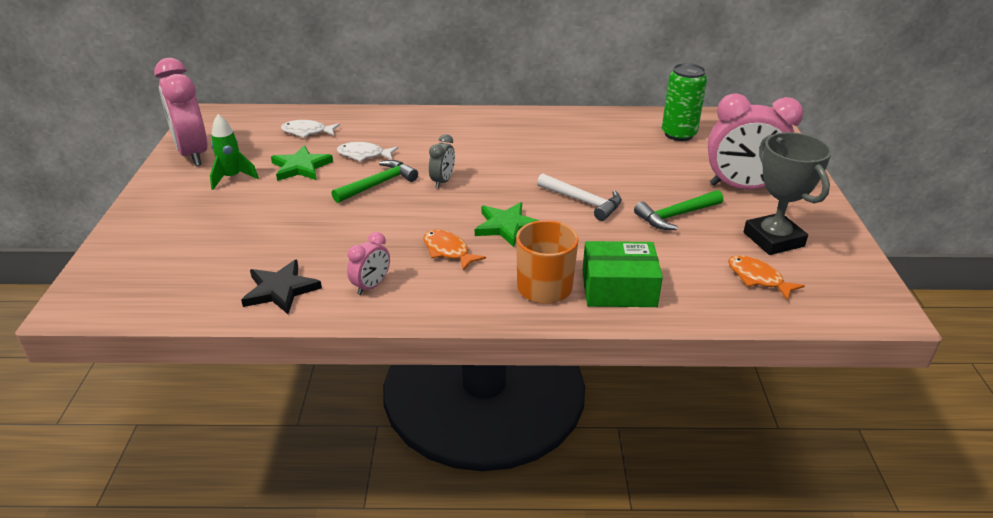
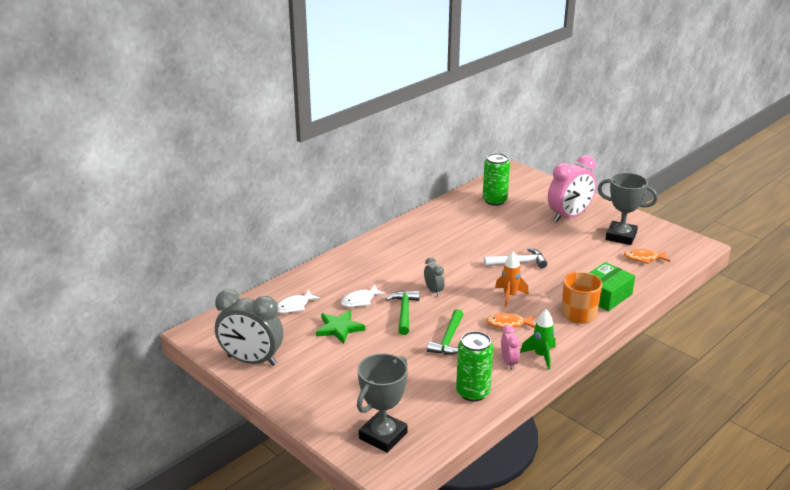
camera: 45 degrees left, 5 degrees down
(138, 272) = (383, 436): none -> grey trophy
(193, 154) = (251, 361): pink clock -> grey clock
(232, 178) = (313, 358): green rocket -> green rocket (541, 356)
(280, 290) = (473, 392): black star -> green can
(506, 226) = (509, 296): green star -> orange rocket
(676, 216) = (568, 247): green hammer -> green hammer (448, 340)

